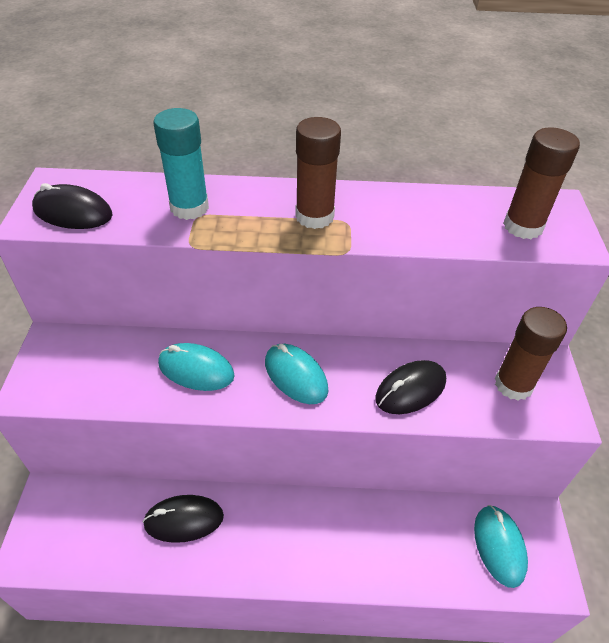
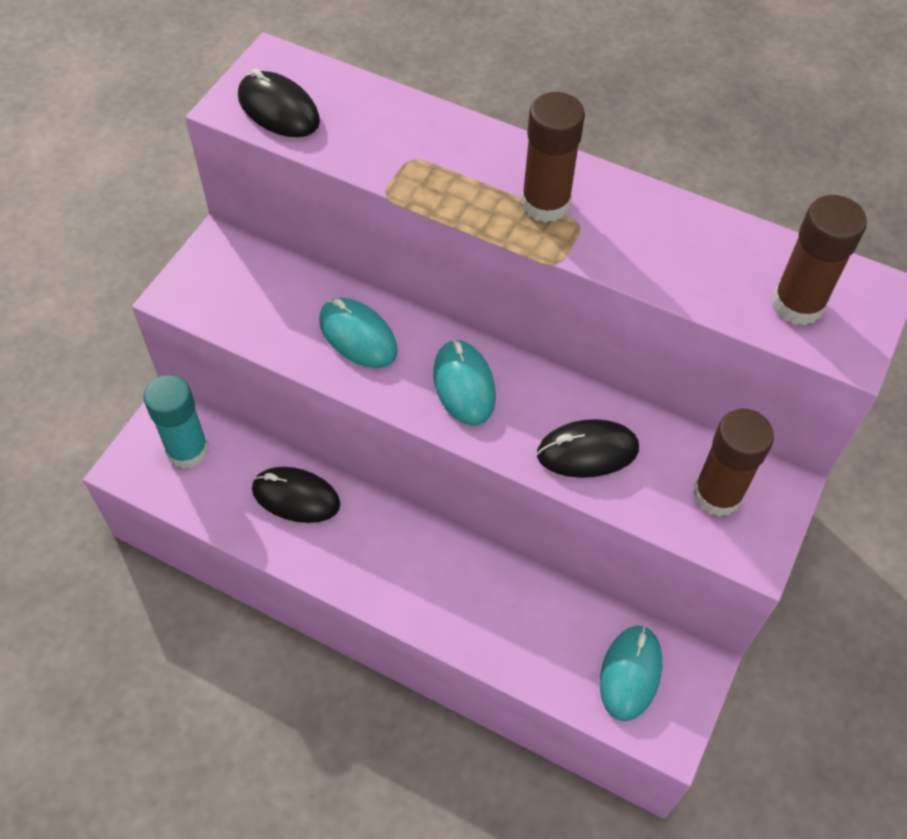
camera: 25 degrees right, 10 degrees up
(189, 207) = (407, 144): turquoise glue stick -> turquoise glue stick (187, 450)

